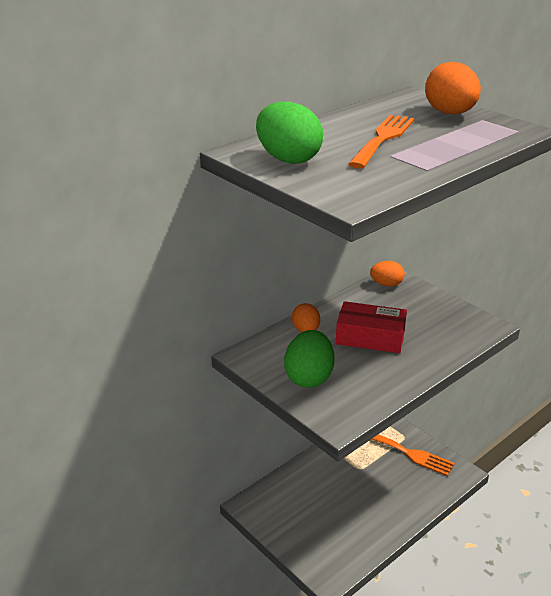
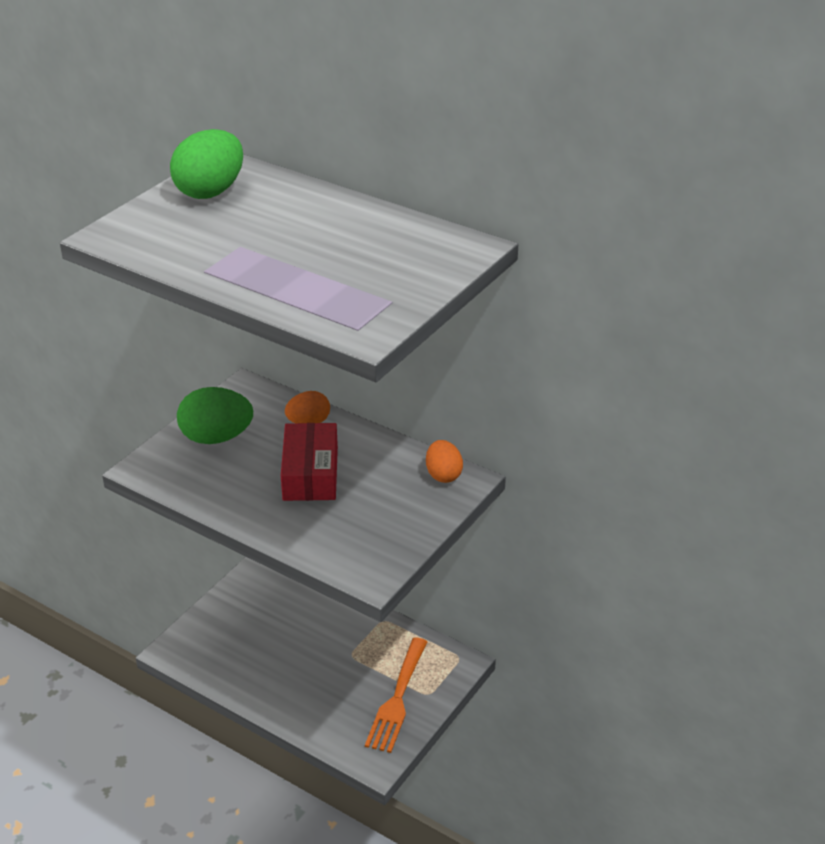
camera: 75 degrees right, 5 degrees up
(383, 139) = (291, 238): orange fork -> none
(450, 113) = (405, 277): orange egg -> none

